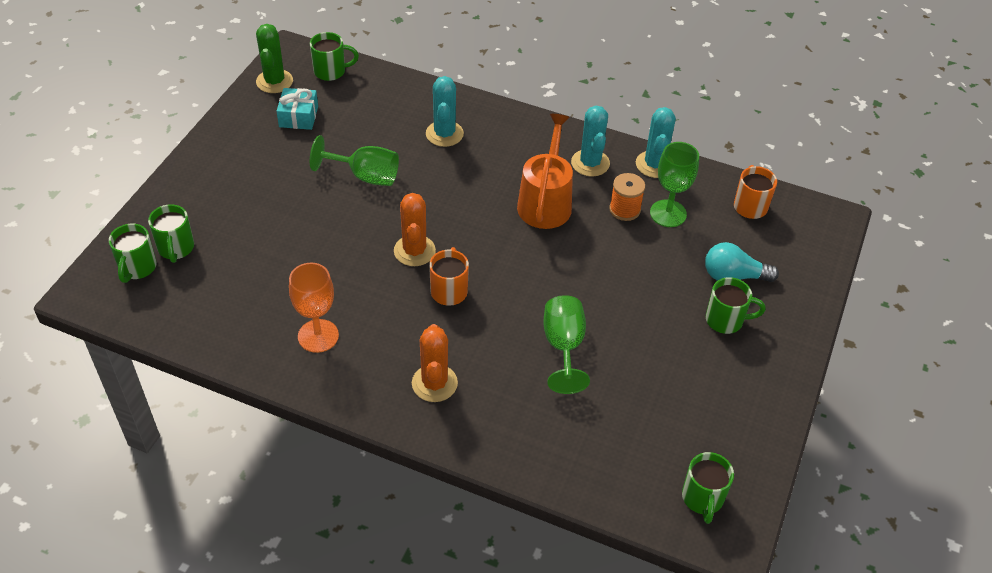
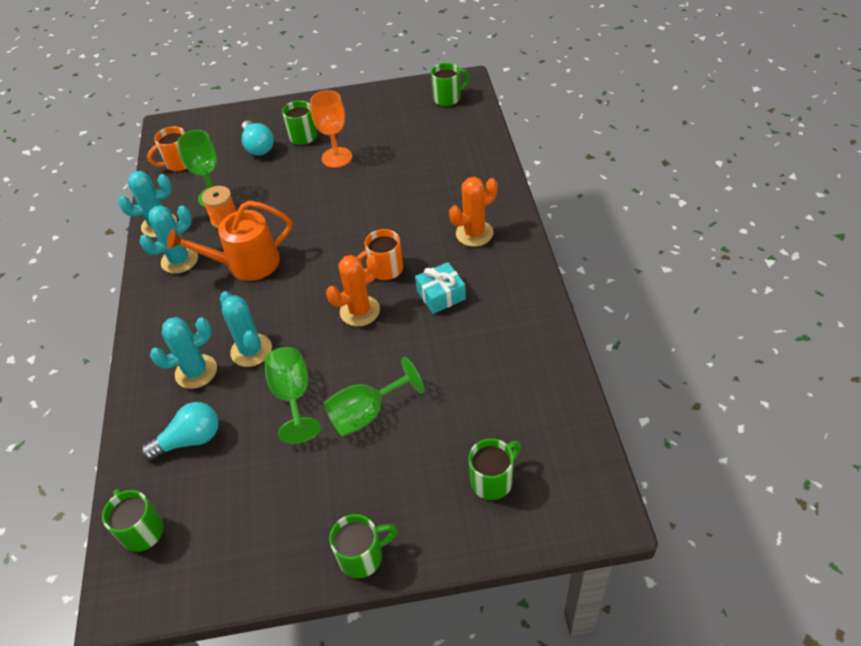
camera: 115 degrees left, 0 degrees up
(137, 268) = (540, 494): green mug -> green mug (362, 556)
(274, 81) = (189, 578): green cactus -> none
(298, 116) = (238, 509): turquoise gift -> turquoise gift (441, 295)
(318, 336) = (493, 317): orange goblet -> orange goblet (337, 157)
(381, 112) = (189, 440): none -> turquoise light bulb
(436, 170) = (251, 350): none -> turquoise cactus
(563, 346) = (387, 191): green goblet -> green goblet (366, 413)

